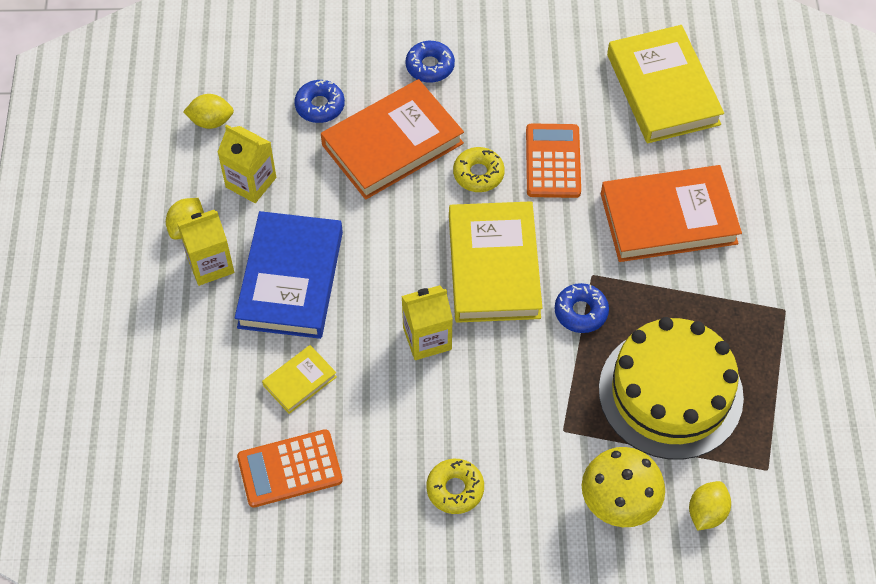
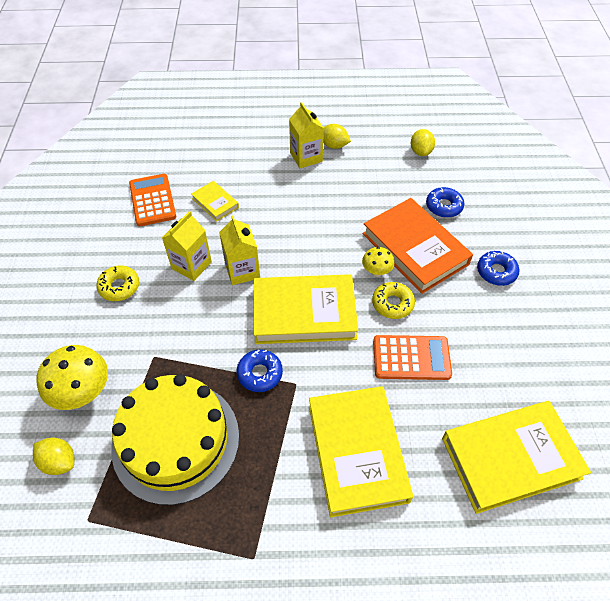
camera: 90 degrees right, 5 degrees down
(251, 182) = (372, 173): yellow carton -> yellow carton (191, 265)
(290, 279) = (294, 196): blue book -> none
(429, 187) = (376, 272): none -> yellow mushroom
(668, 218) = (357, 452): orange book -> yellow book

